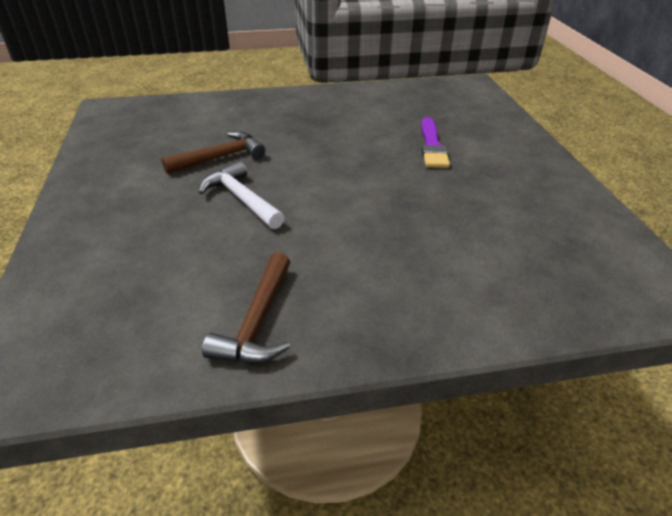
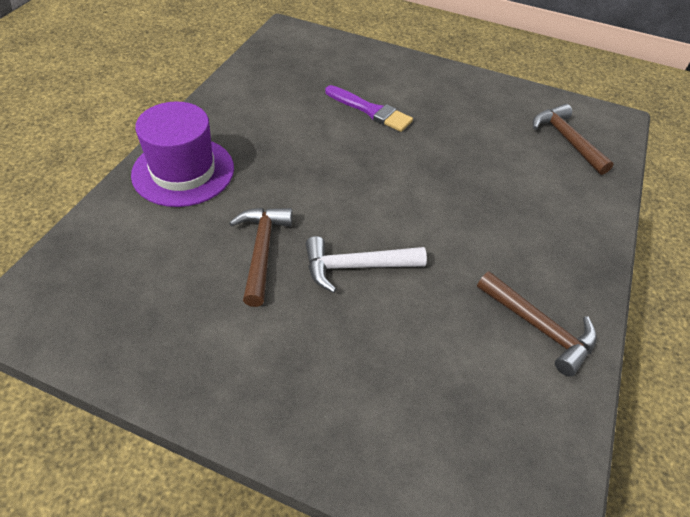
camera: 60 degrees left, 10 degrees up
(265, 107) = (183, 171): none -> purple hat
(571, 266) = (566, 139): none -> brown hammer

